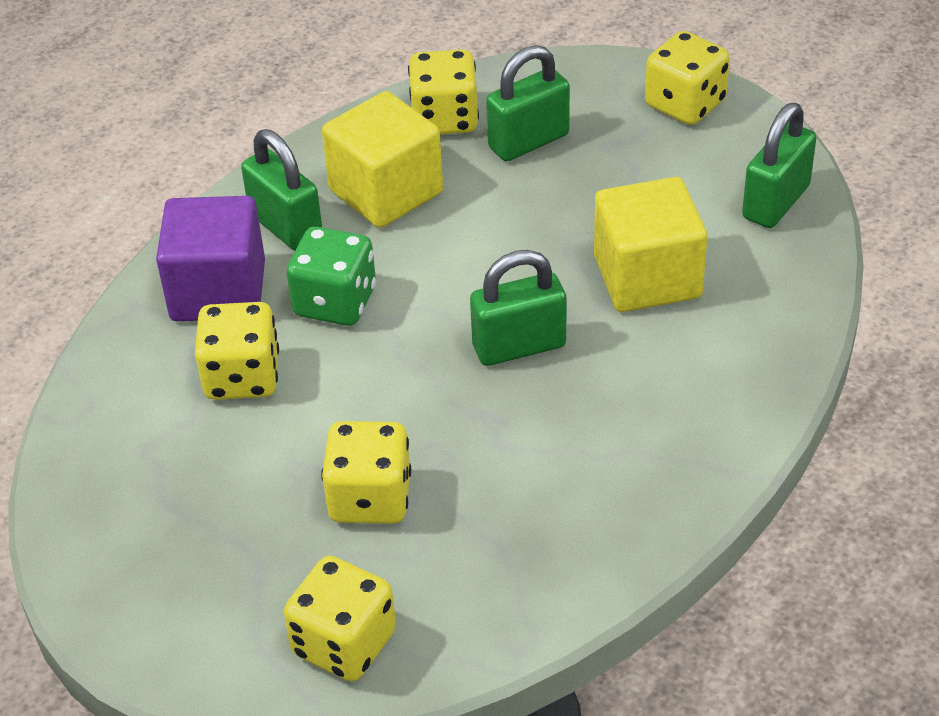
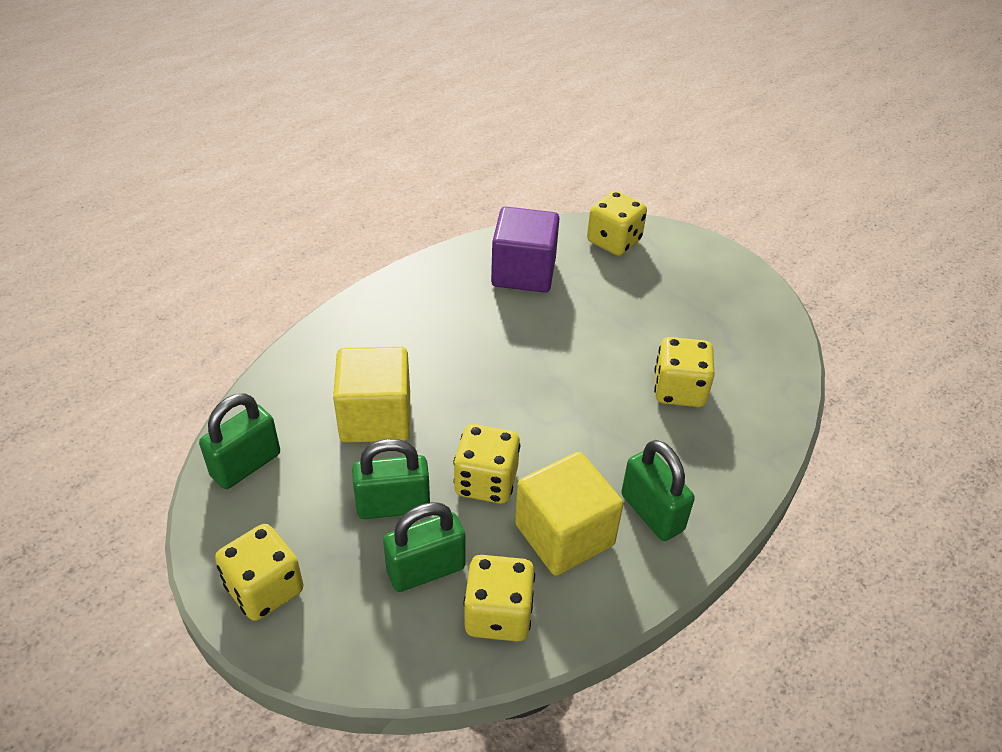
camera: 175 degrees left, 0 degrees up
(218, 291) = (703, 461): purple cube -> purple cube (523, 272)
(335, 302) = (612, 436): green dice -> none
(370, 498) = (595, 304): yellow dice -> yellow dice (486, 481)
(519, 346) = (484, 381): green padlock -> green padlock (393, 505)

